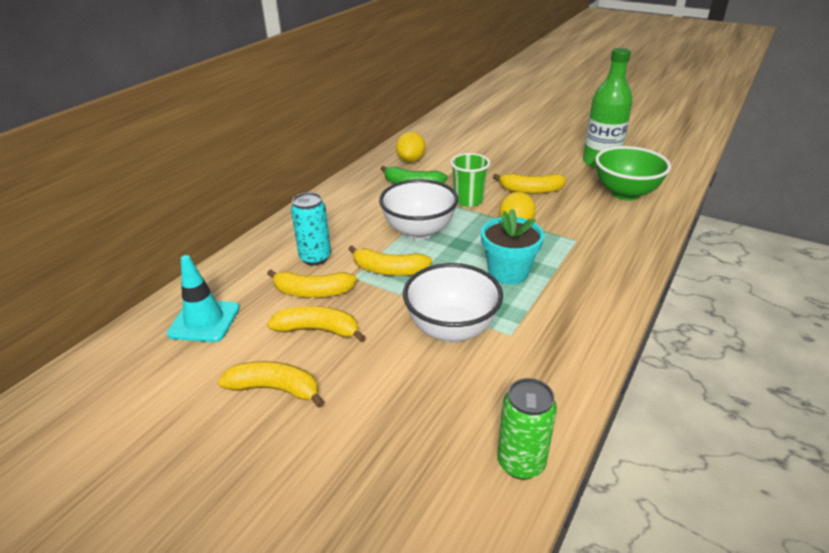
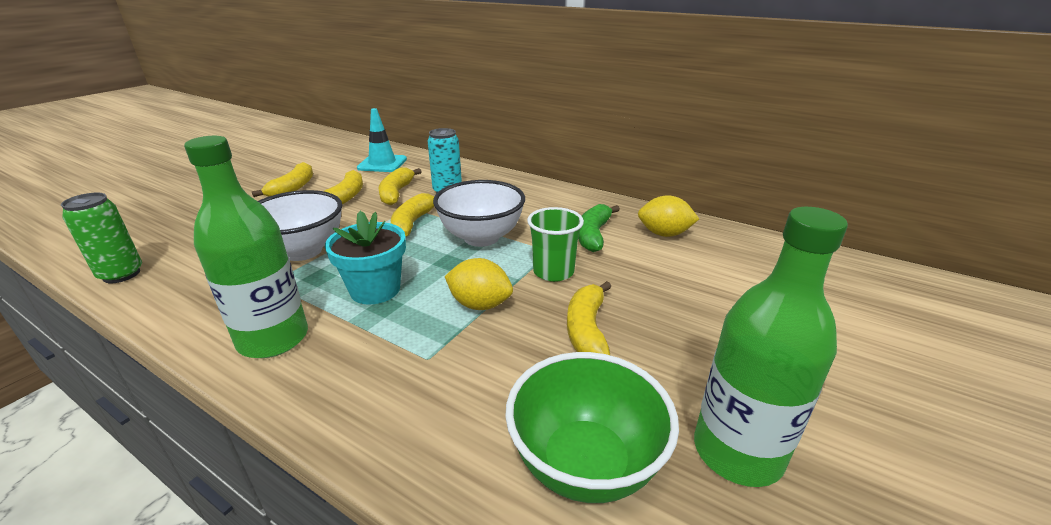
camera: 90 degrees right, 5 degrees down
(583, 307) = (273, 339): none -> green bottle

